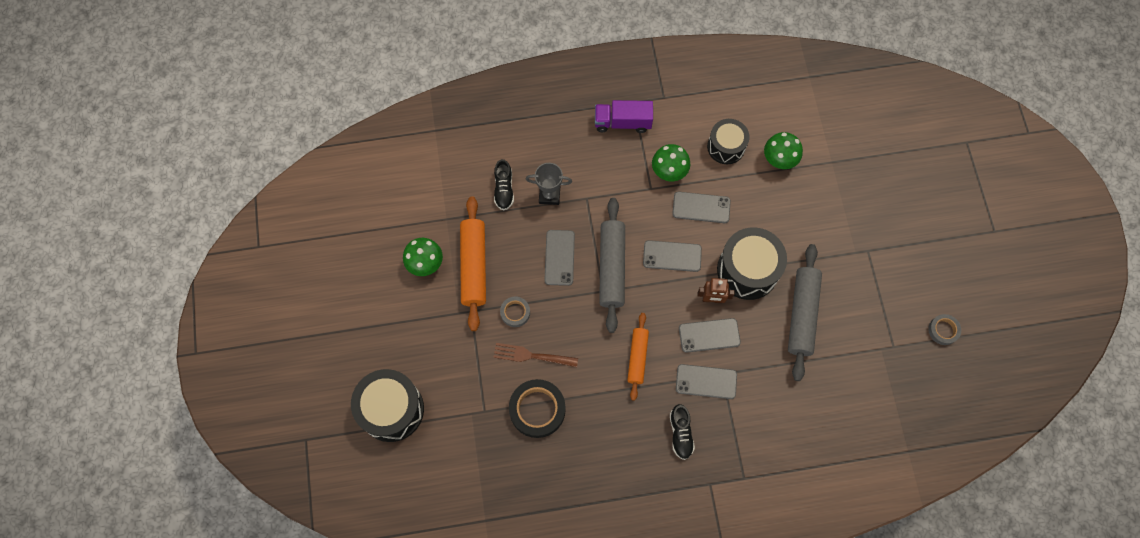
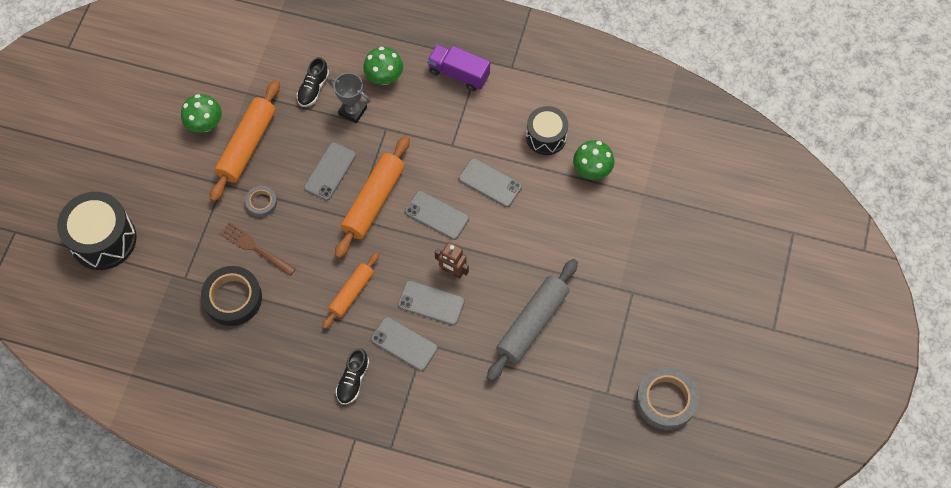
camera: 25 degrees right, 5 degrees down
(611, 267) = (374, 201): grey rolling pin -> orange rolling pin
(669, 171) = (478, 136): green mushroom -> green mushroom (384, 77)
(747, 270) = (502, 259): black drum -> none
(943, 330) = (666, 400): grey tape -> grey tape, size x1.83

